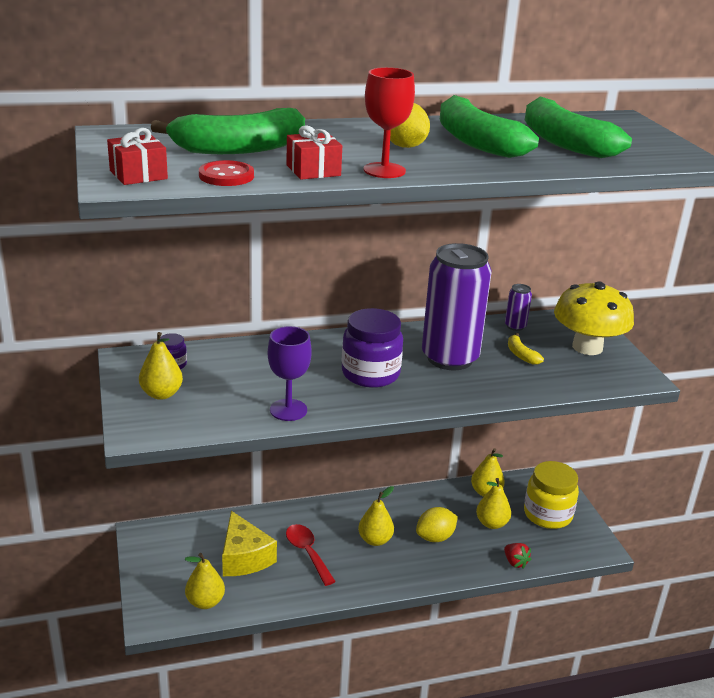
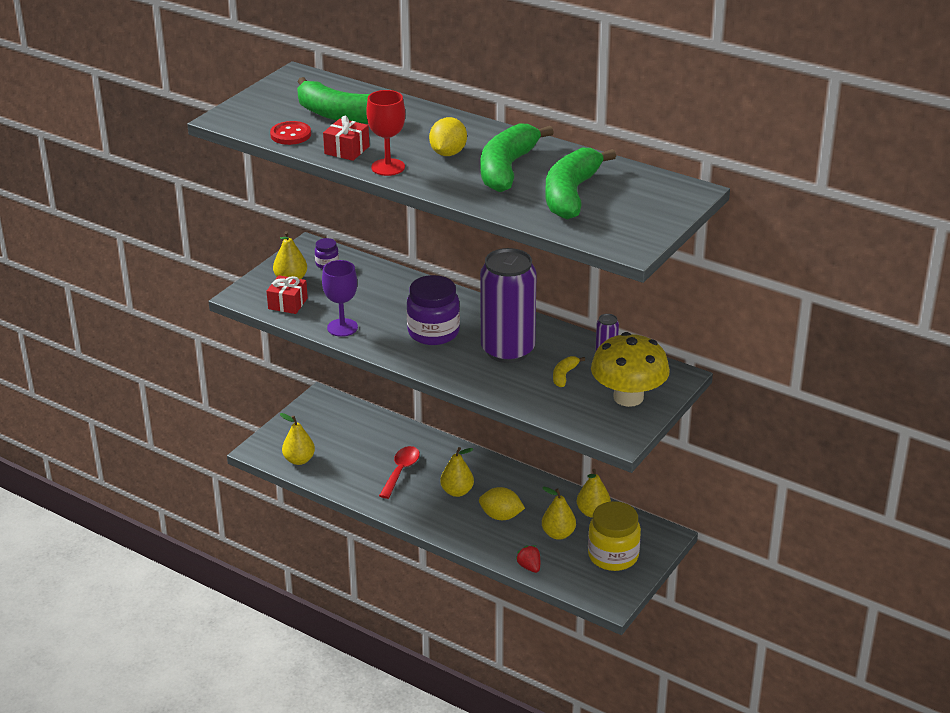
camera: 50 degrees right, 5 degrees up
(138, 175) = (248, 115): red gift -> red gift (288, 303)
(244, 557) = (358, 449): yellow cheese -> none
(515, 562) = (529, 567): red strawberry -> red strawberry turned 135 degrees clockwise

